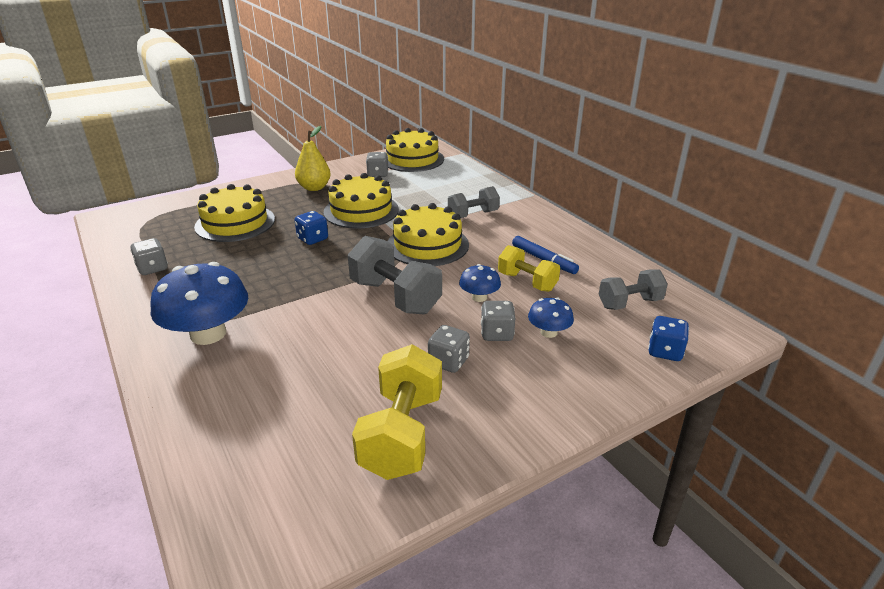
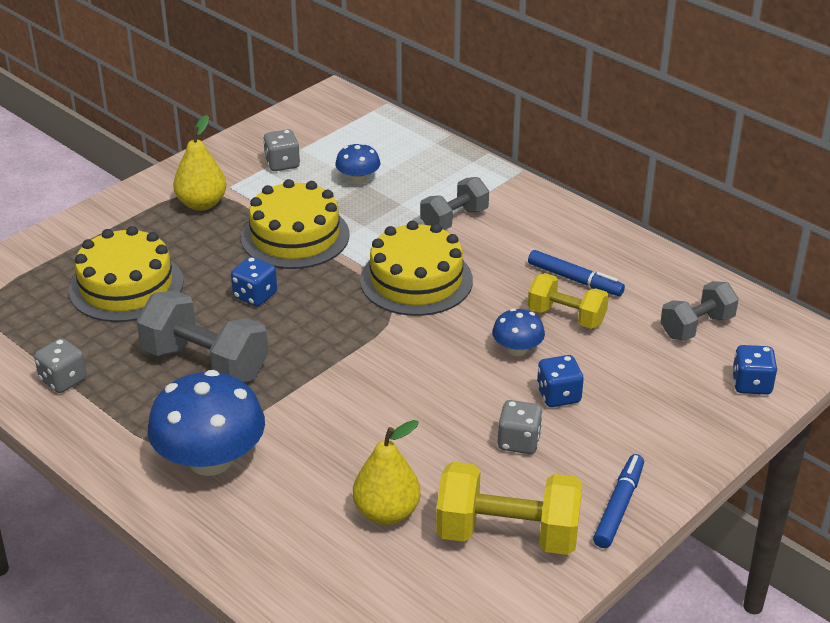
camera: 15 degrees left, 5 degrees up
(312, 396) = (387, 512): none -> yellow pear
(395, 297) = (414, 367): grey dumbbell -> grey dumbbell (205, 363)
(402, 434) = (507, 534): yellow dumbbell -> yellow dumbbell turned 75 degrees counterclockwise
(412, 159) = (318, 126): yellow cake -> none
(497, 334) = (558, 395): grey dice -> blue dice
(511, 429) = (619, 506): none -> blue marker
(549, 332) = (617, 383): blue mushroom -> blue mushroom (358, 179)

